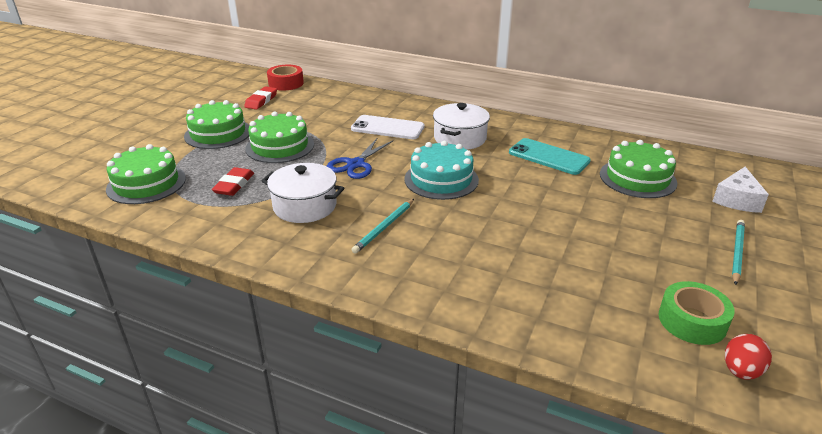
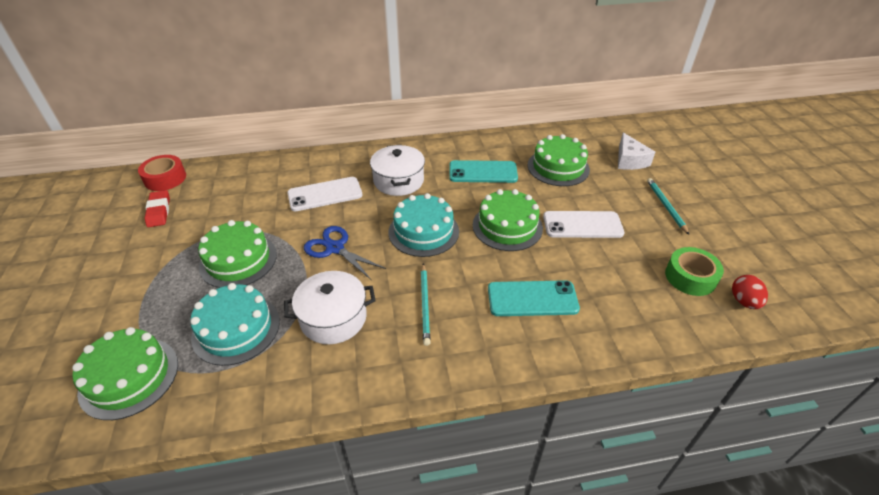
camera: 35 degrees left, 10 degrees up
(218, 133) = (150, 273): green cake -> green cake (507, 226)
(234, 185) = (236, 329): red eraser -> turquoise cake
(356, 164) = (335, 248): blue scissors -> blue scissors turned 135 degrees clockwise
(486, 263) = (532, 298): none -> turquoise phone
(609, 231) = (582, 225): none -> white phone

